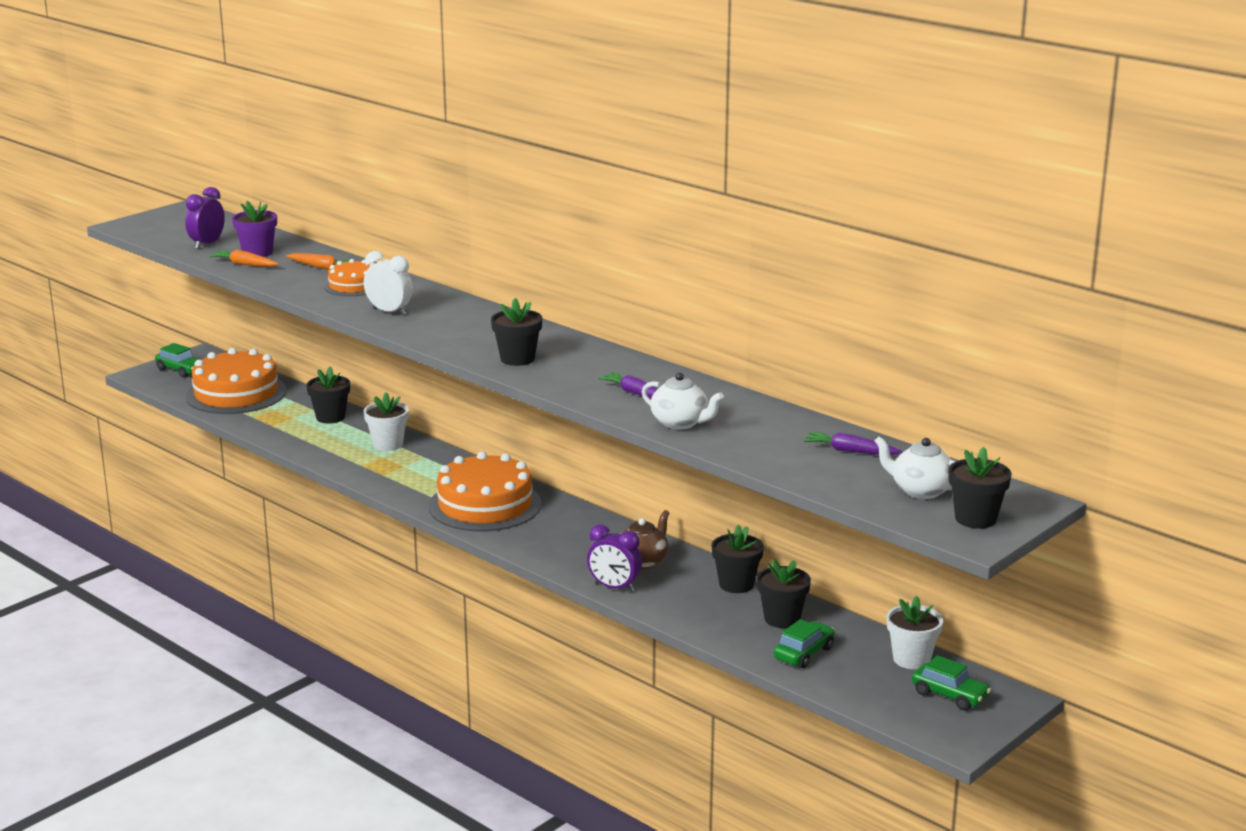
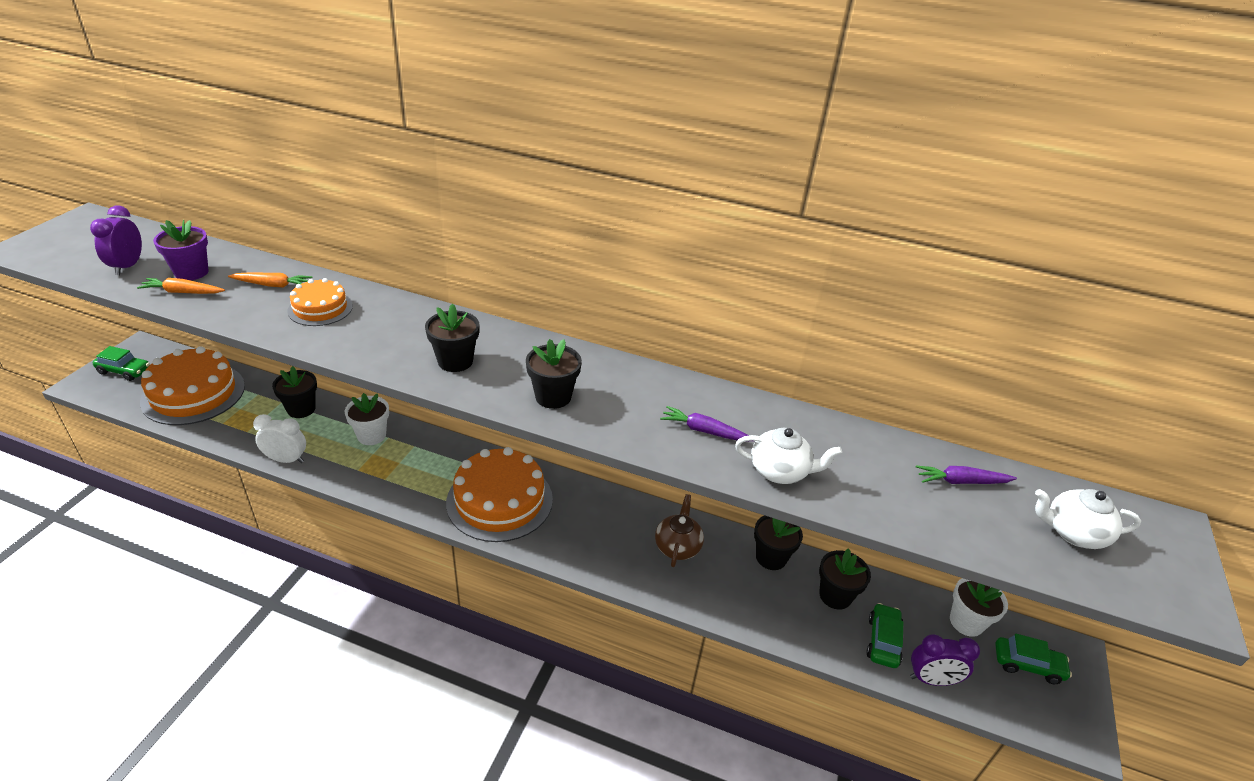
camera: 25 degrees left, 15 degrees up
(389, 312) = (378, 343): white clock -> white clock (286, 459)
(614, 587) = (674, 591): purple clock -> purple clock (932, 679)
(975, 519) = (1159, 570): black flower pot -> black flower pot (455, 361)

